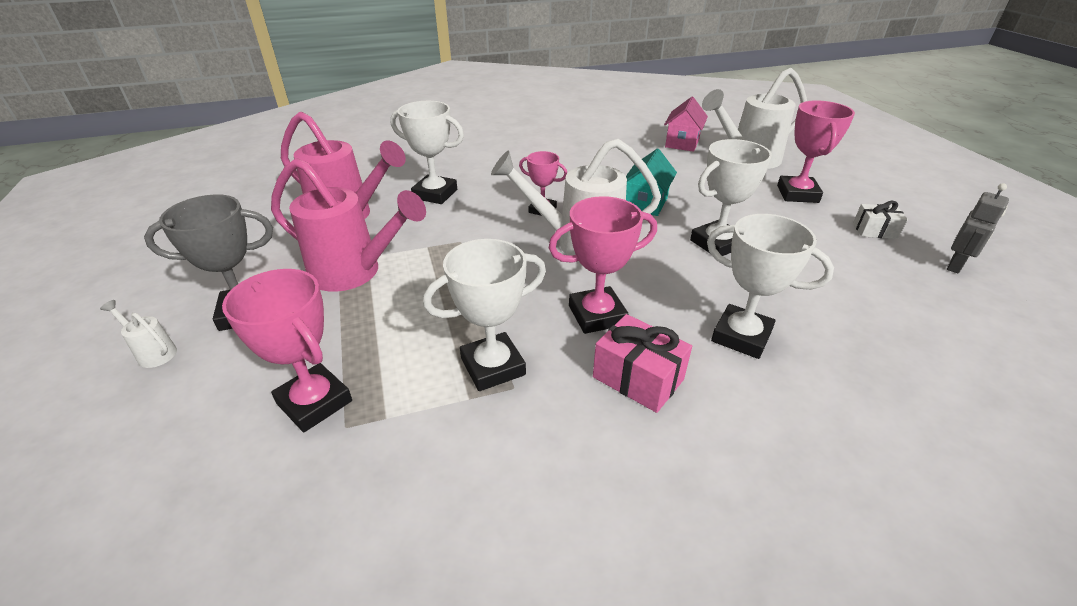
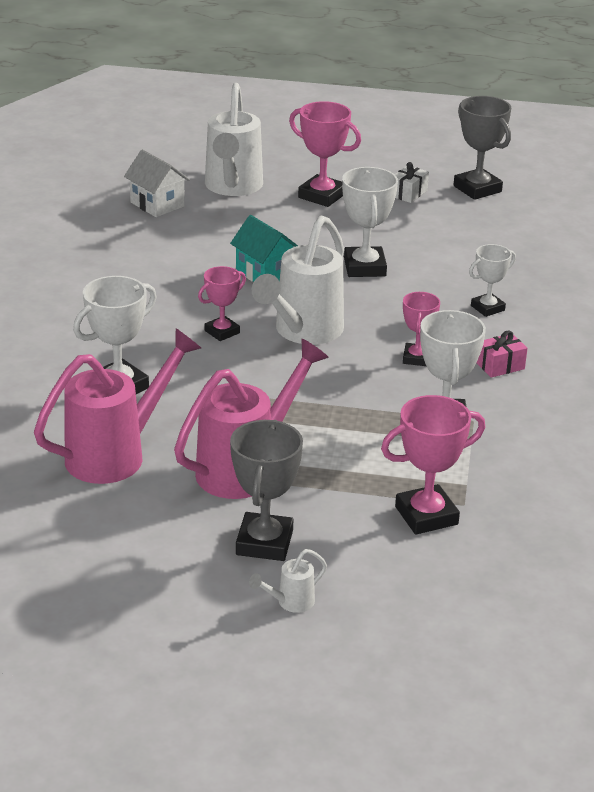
camera: 65 degrees left, 5 degrees down
(597, 315) = (416, 358): pink trophy -> pink trophy, size x0.62
(638, 378) = (500, 366): pink gift -> pink gift, size x0.66
(682, 143) = (157, 204): pink house -> white house
(741, 336) = (487, 308): white trophy -> white trophy, size x0.62
(955, 266) = (477, 189): grey robot -> grey trophy

